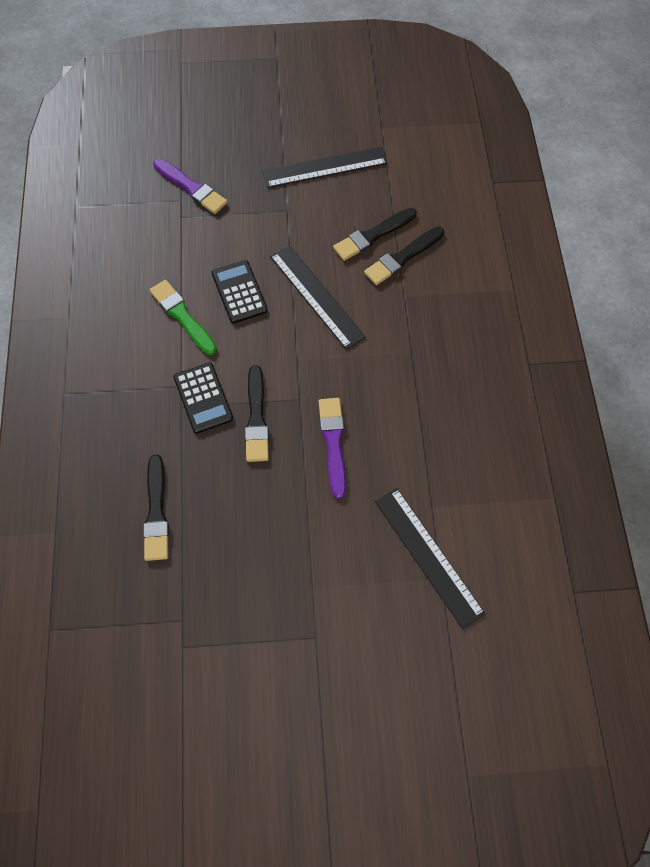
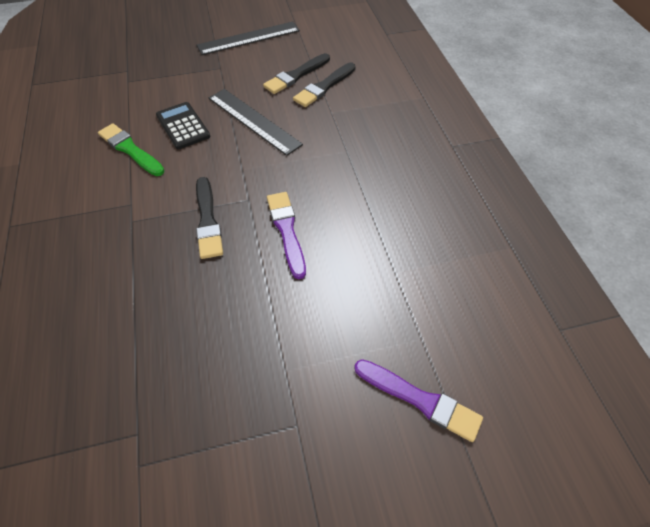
camera: 10 degrees left, 10 degrees down
(156, 512) = (106, 321): black brush -> none
(191, 188) = (136, 62): purple brush -> purple brush (420, 400)
(203, 398) = (153, 211): black calculator -> none
(428, 556) = (402, 318): black ruler -> none

